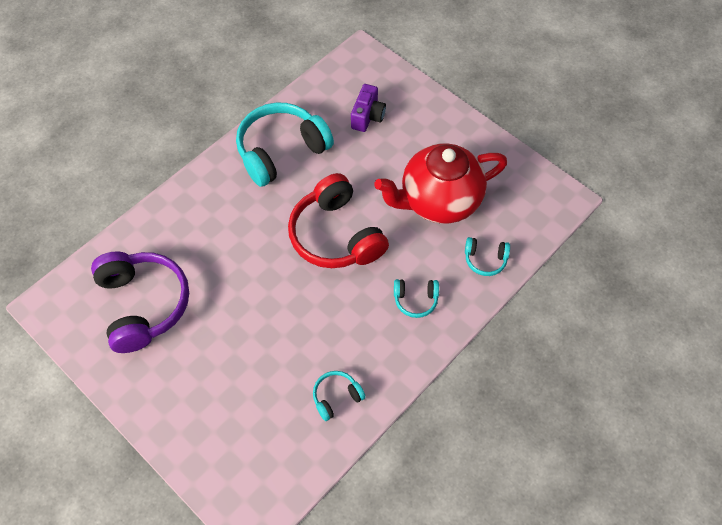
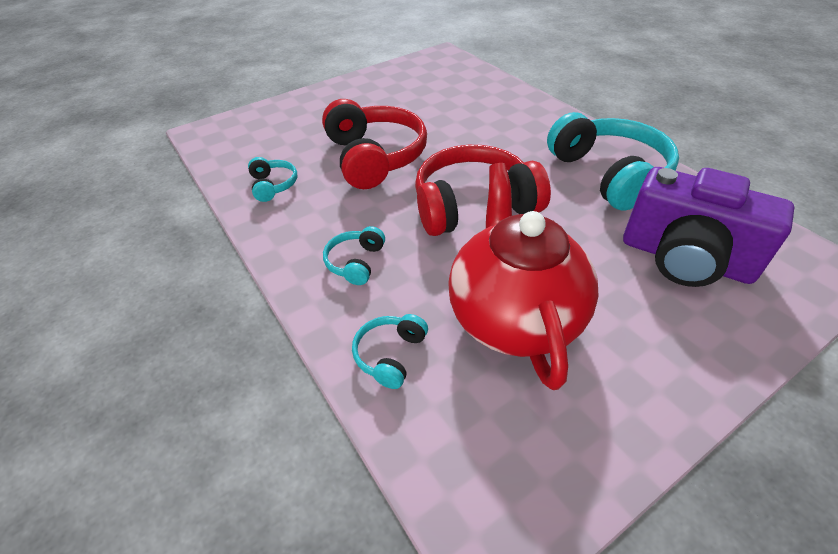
camera: 105 degrees right, 15 degrees down
(143, 304) = (426, 90): purple headphones -> none
(279, 323) = (375, 157): none -> red headphones
(368, 116) = (685, 259): purple camera -> purple camera, size x1.87

